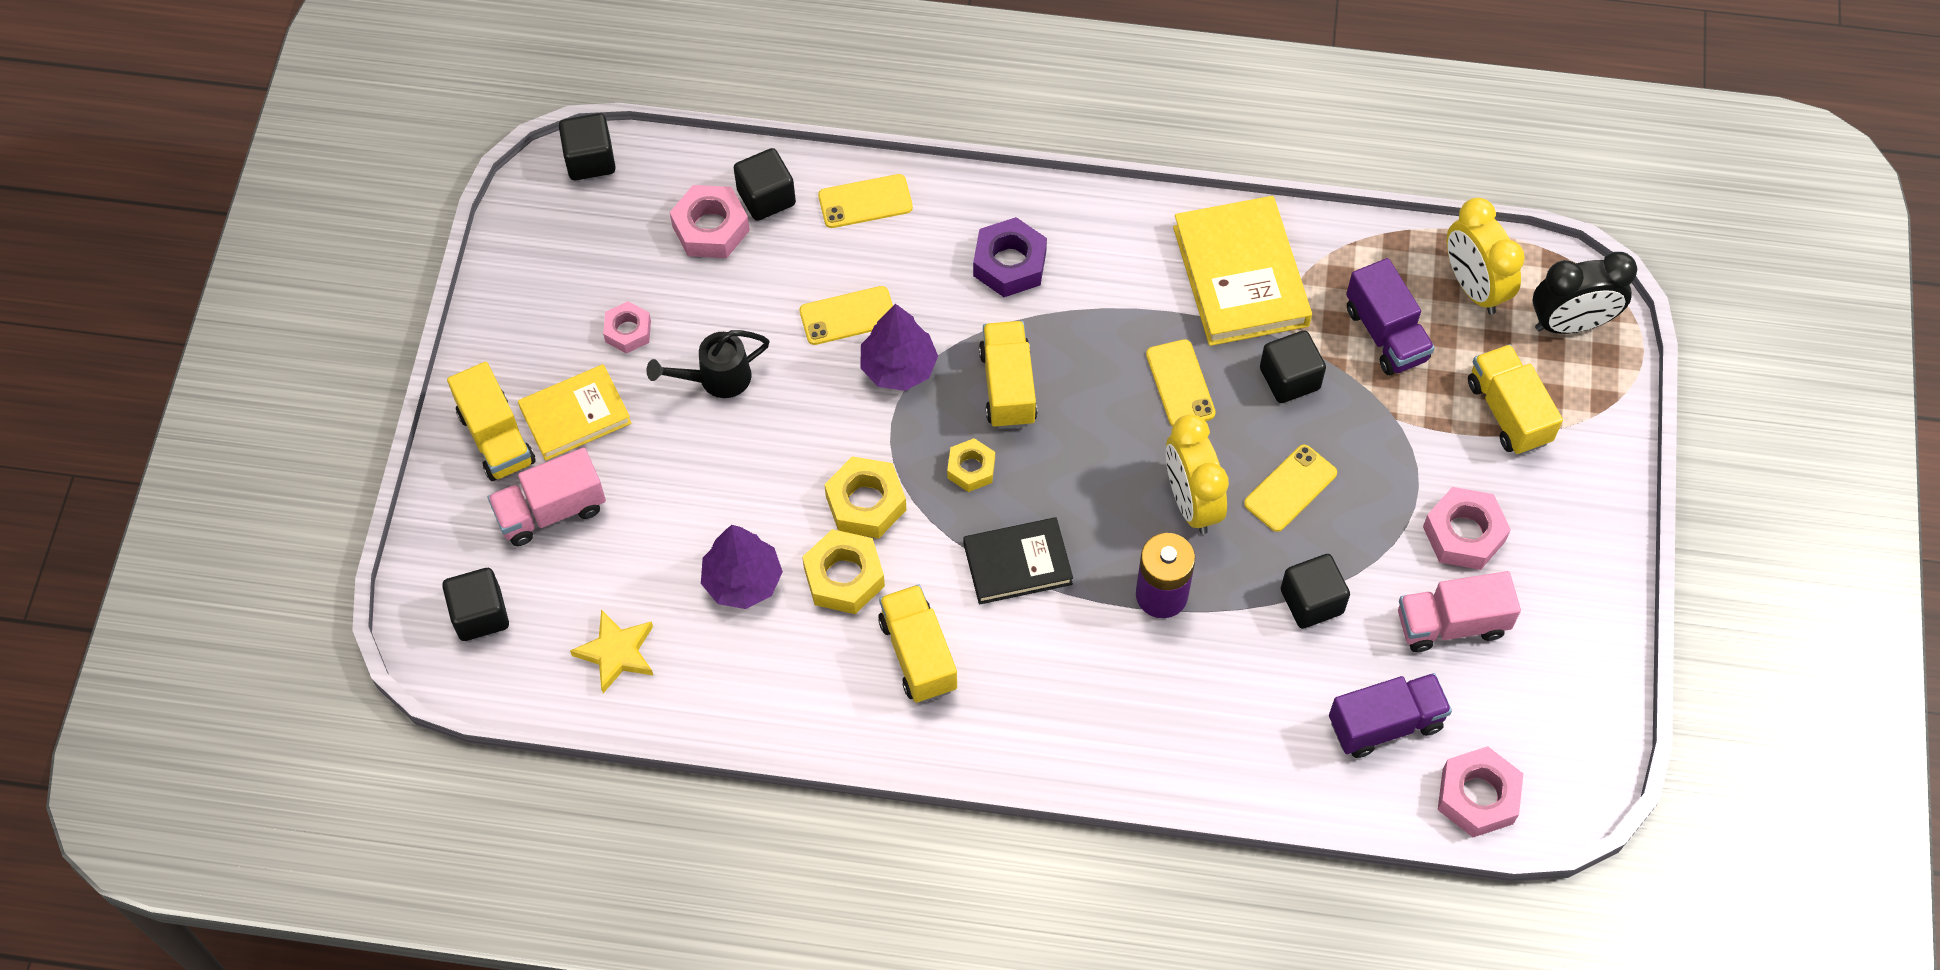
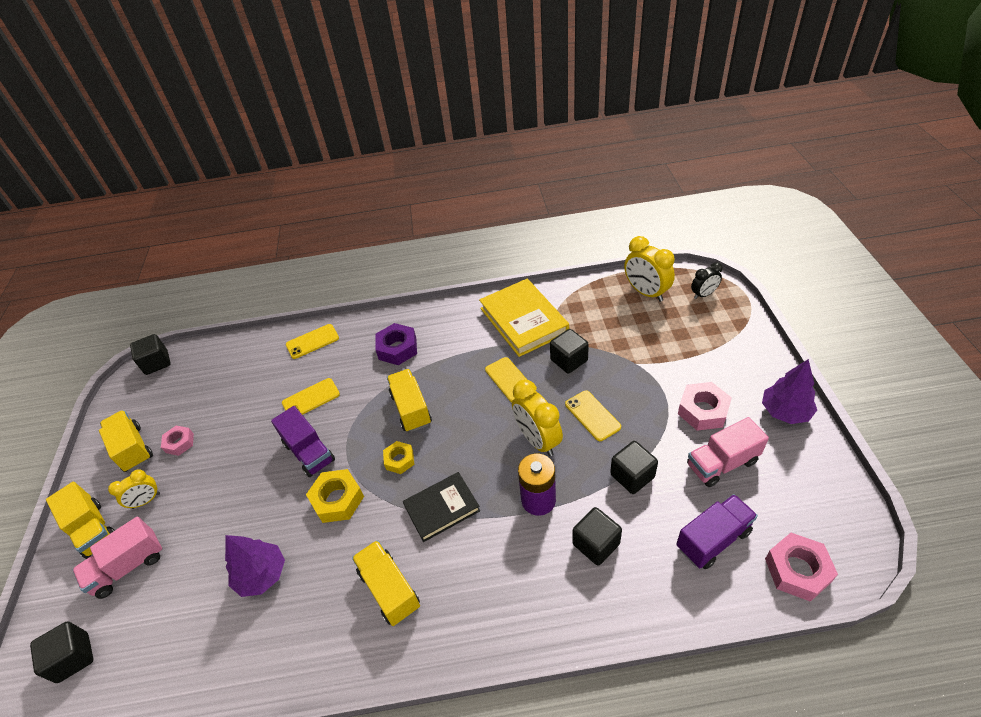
camera: 10 degrees left, 15 degrees down
(575, 415) = (146, 501): yellow book -> yellow clock
(616, 653) = (174, 656): yellow star -> none
(710, 228) = (227, 377): pink nut -> none
(716, 378) = (235, 454): black watering can -> none
(766, 197) = (257, 354): black cube -> black cube (596, 544)
(844, 577) = (330, 551): yellow nut -> none
(898, 367) = (345, 417): purple tree -> purple tree (785, 411)
(1290, 488) = (592, 415): yellow phone -> yellow phone turned 60 degrees counterclockwise
(1385, 334) = (611, 325): purple truck -> purple truck (309, 452)
(1508, 412) = (694, 343): yellow truck -> yellow truck (133, 449)
(1570, 323) = (703, 294): black clock -> black clock, size x0.59

